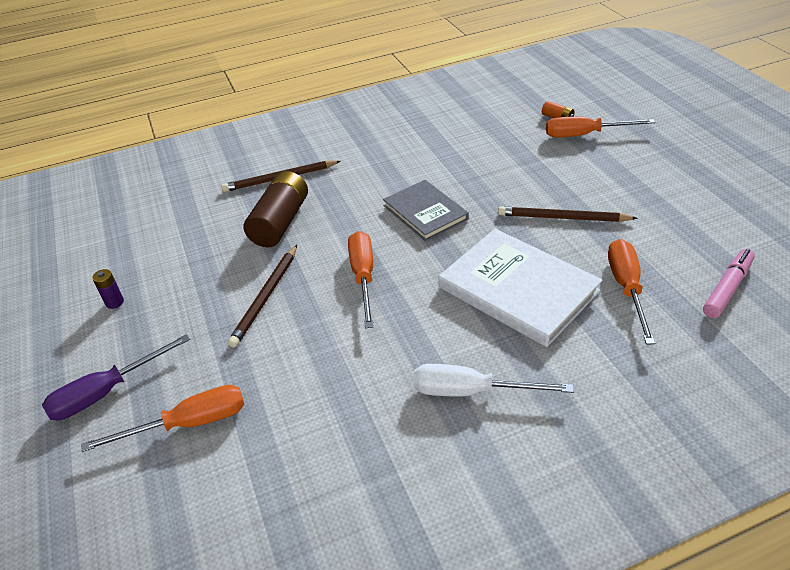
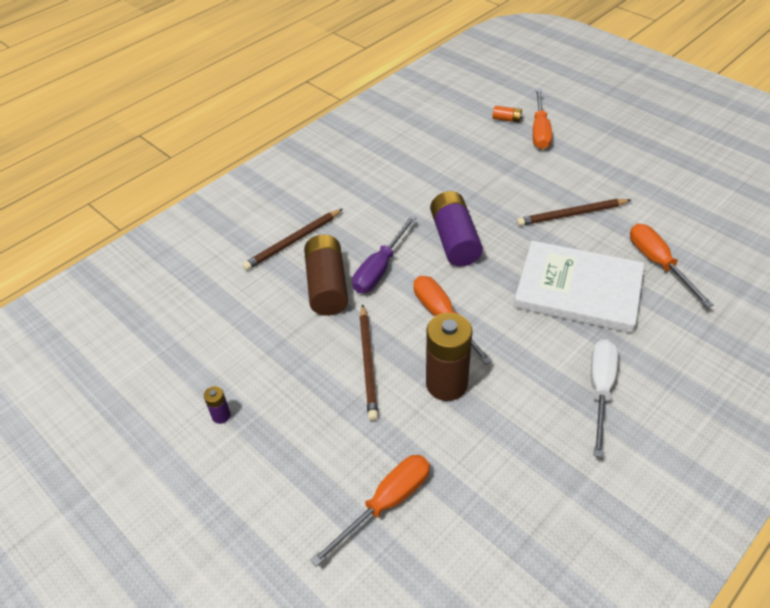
camera: 25 degrees left, 5 degrees up
(106, 392) = (284, 504): purple screwdriver -> purple screwdriver (380, 268)
(322, 337) = (446, 384): none -> brown battery
(425, 212) = (454, 240): grey book -> purple battery
(471, 391) = (600, 390): white screwdriver -> white screwdriver turned 120 degrees clockwise
(584, 135) = (539, 131): orange screwdriver -> orange screwdriver turned 60 degrees counterclockwise
(727, 288) = (728, 242): pink marker -> none

